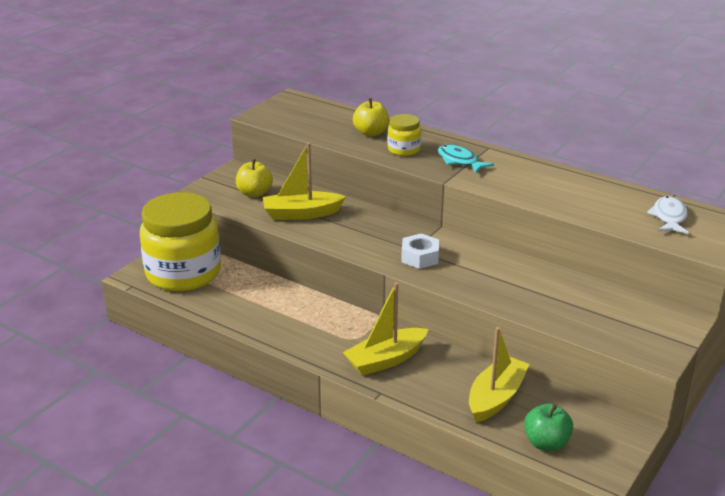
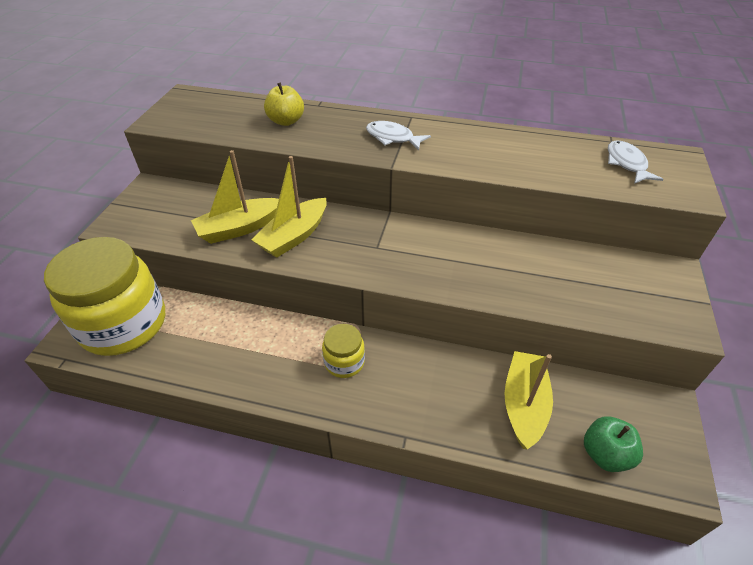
camera: 20 degrees left, 15 degrees up
(254, 193) = (178, 213): yellow apple -> none
(386, 360) = (390, 385): yellow boat -> yellow boat (294, 236)
(404, 149) = (329, 135): yellow jar -> yellow jar (344, 362)
(420, 257) = (388, 256): white nut -> none
(459, 161) = (392, 138): turquoise fish -> white fish

